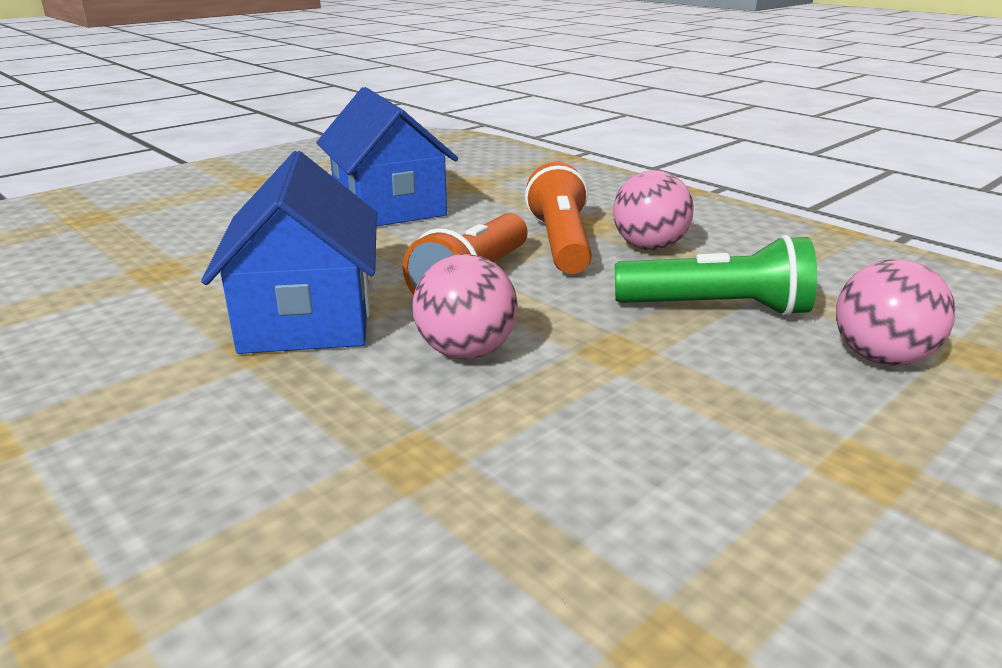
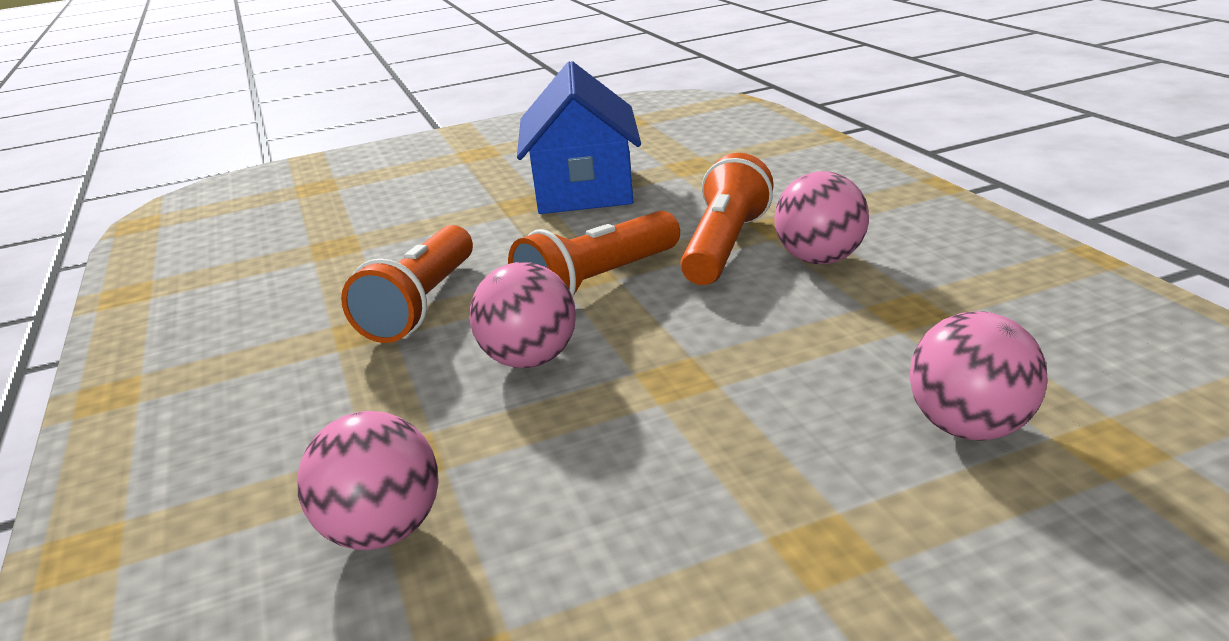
camera: 25 degrees right, 0 degrees up
(307, 315) = (421, 305): blue house -> orange flashlight
(454, 534) = (383, 532): none -> pink ball
(716, 309) = (829, 343): green flashlight -> none

